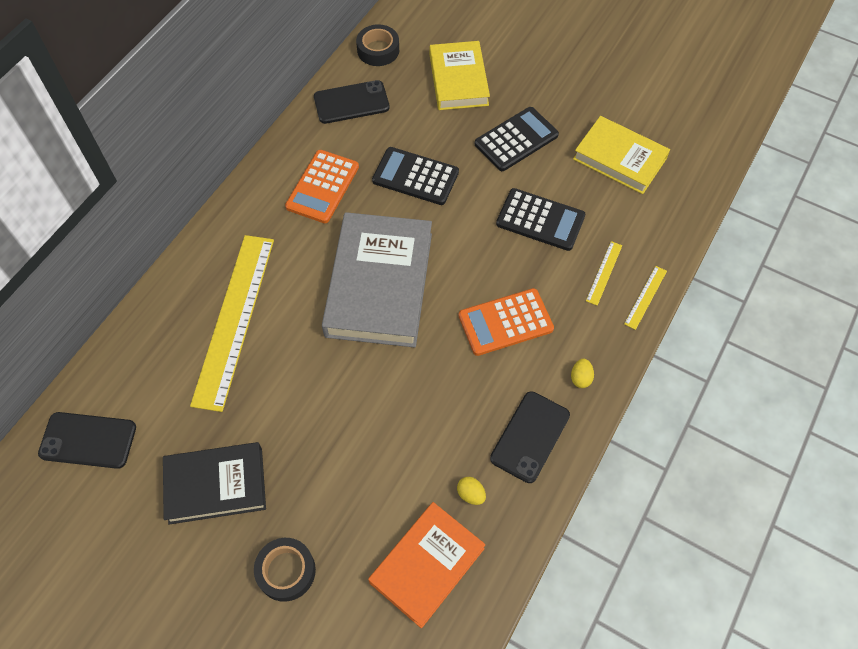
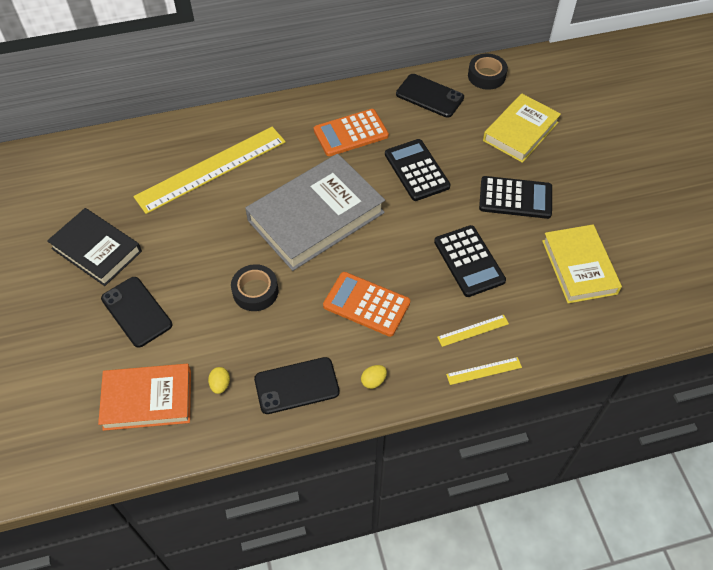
camera: 45 degrees right, 5 degrees down
(88, 440) = (67, 171): black phone -> black phone (136, 312)
(286, 571) = (75, 328): black tape -> black tape (255, 291)

